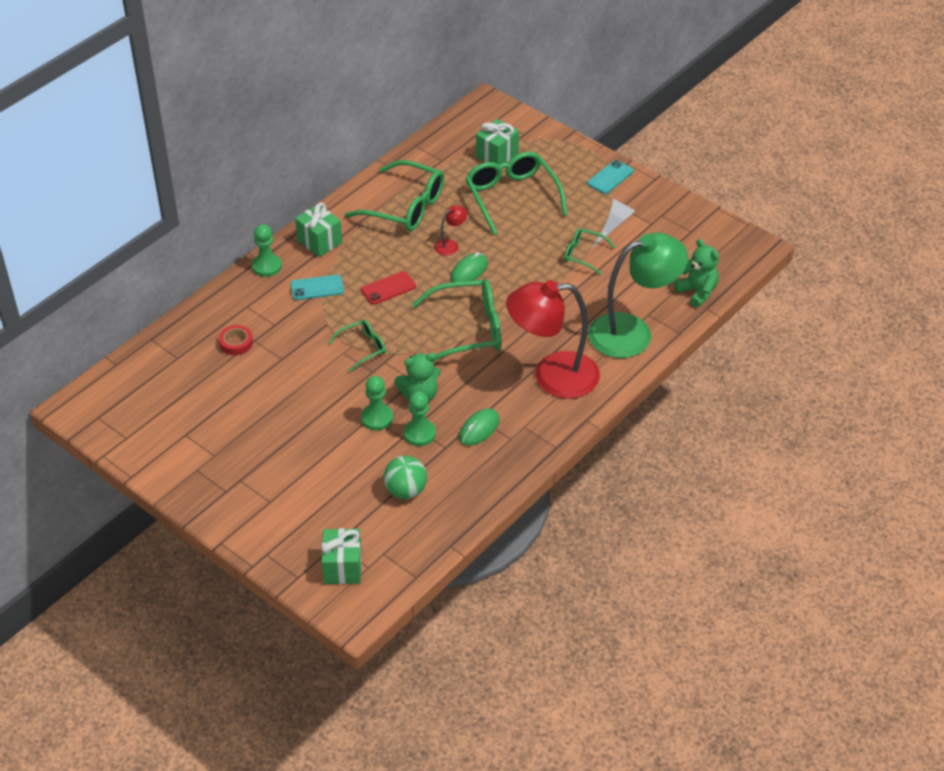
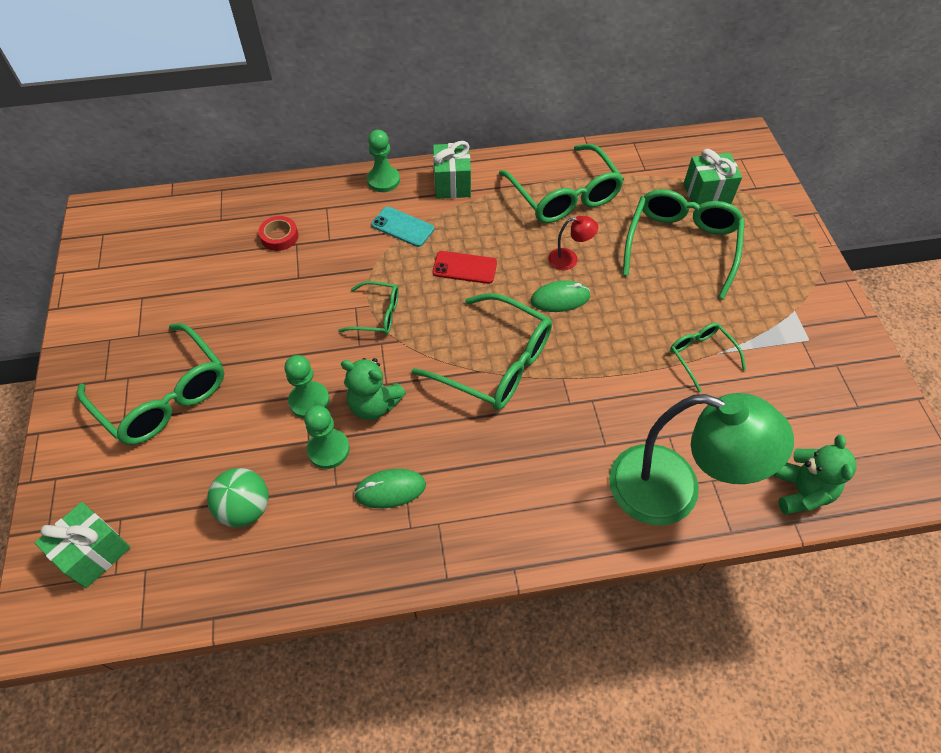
camera: 40 degrees right, 10 degrees up
(278, 474) = (163, 396): none -> green glasses
(552, 376) = (529, 482): red lamp -> none
(610, 177) = (812, 285): turquoise phone -> none

